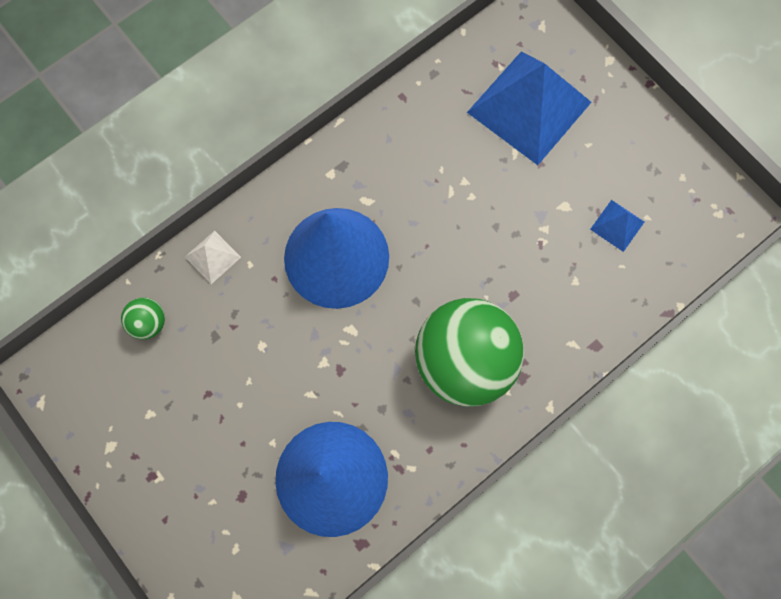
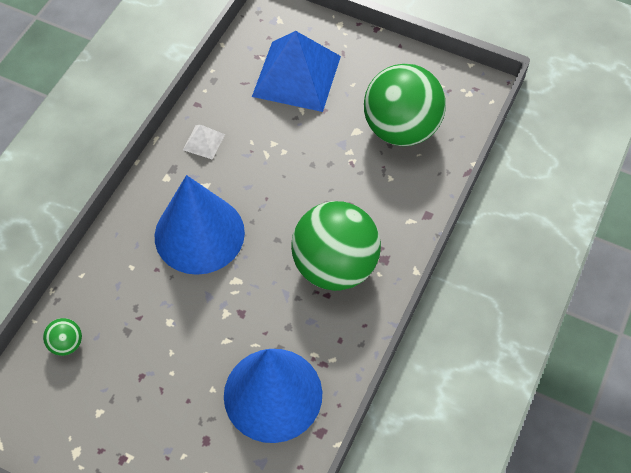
camera: 25 degrees left, 15 degrees down
(212, 257) = (98, 273): white pyramid -> white pyramid (203, 142)
(617, 225) = (401, 129): blue pyramid -> green ball

